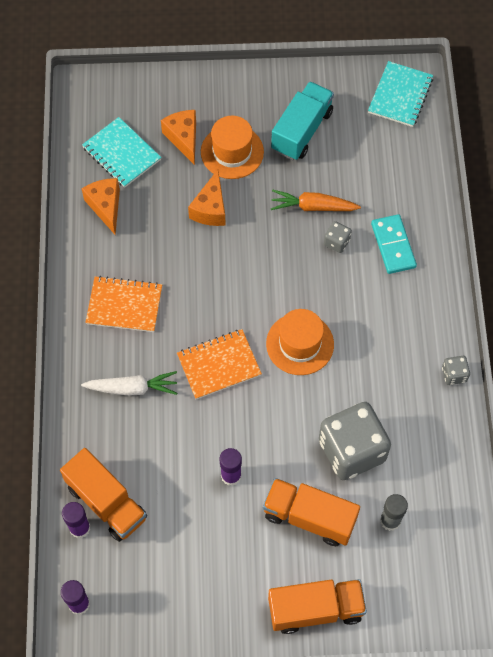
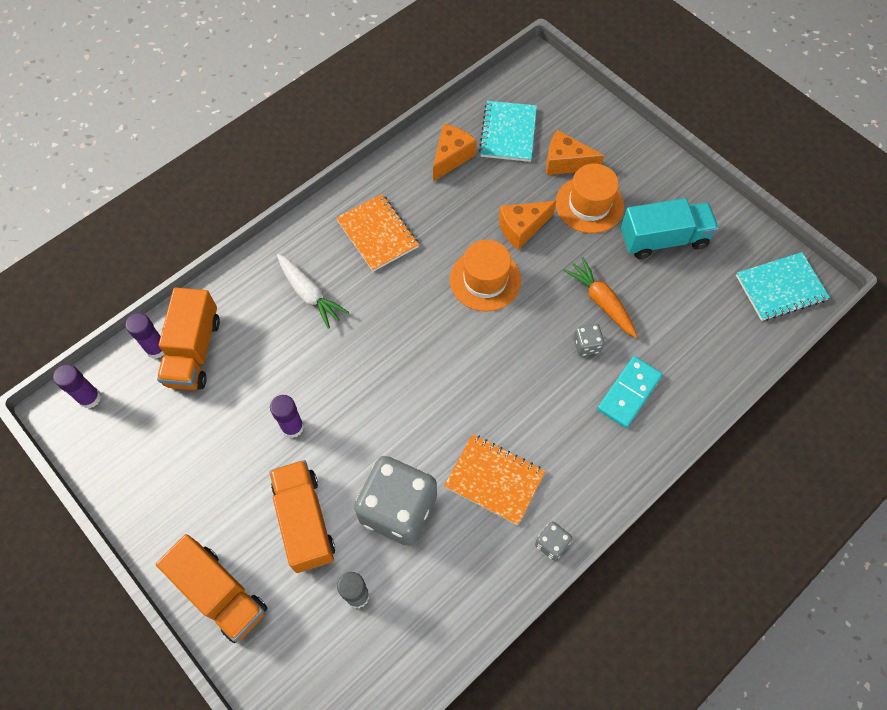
camera: 50 degrees right, 0 degrees up
(183, 138) = (565, 163): orange cheese -> orange cheese turned 105 degrees counterclockwise
(219, 365) = (386, 341): orange notebook -> orange notebook (494, 480)
(300, 344) = (462, 389): orange hat -> orange hat (485, 280)

